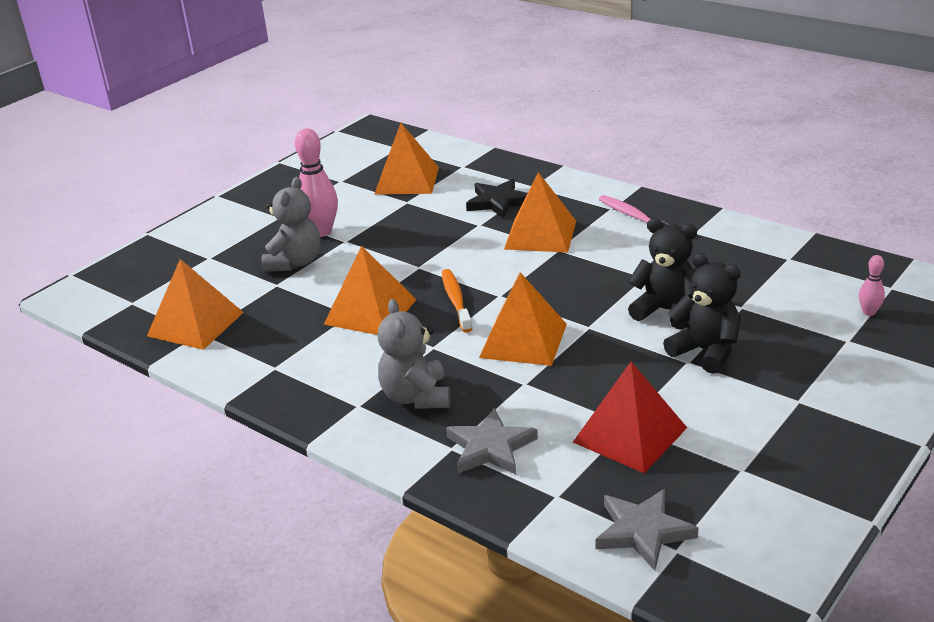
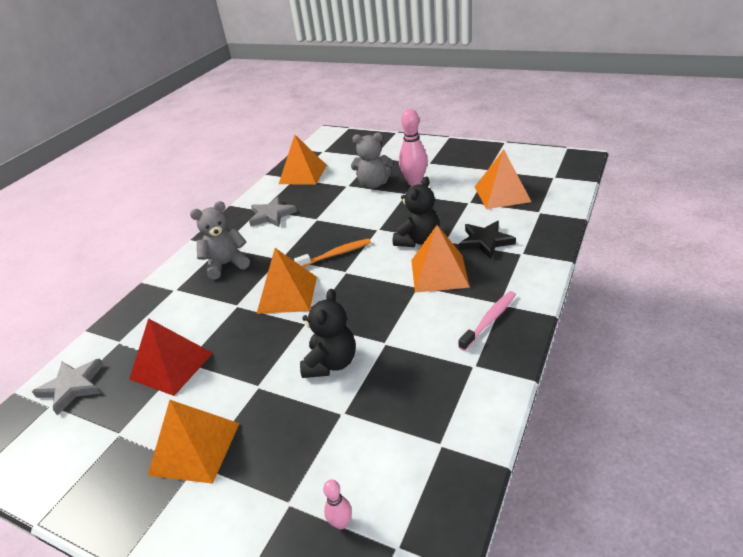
camera: 80 degrees right, 5 degrees up
(370, 311) = (319, 225): orange pyramid -> orange pyramid (195, 448)
(490, 447) = (171, 305): grey star -> grey star (271, 215)
(705, 351) = (271, 395): black teddy bear -> black teddy bear (418, 240)

